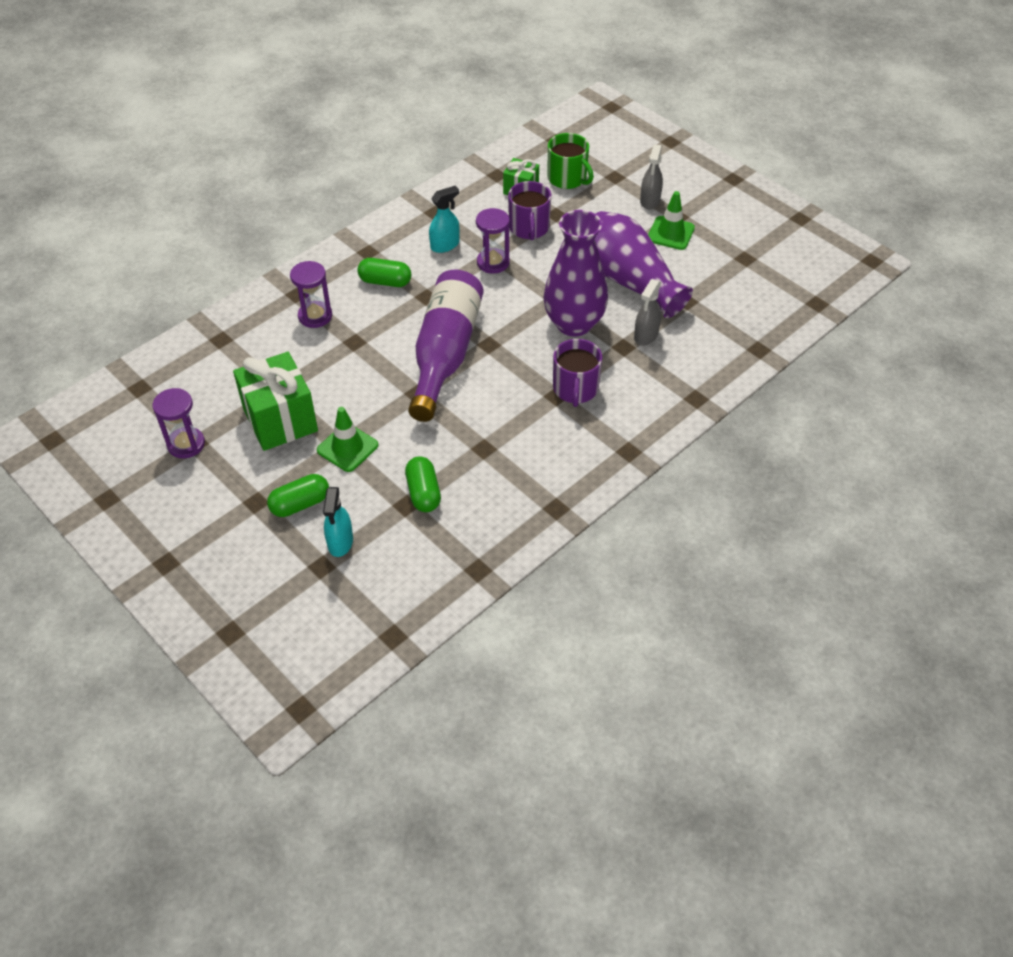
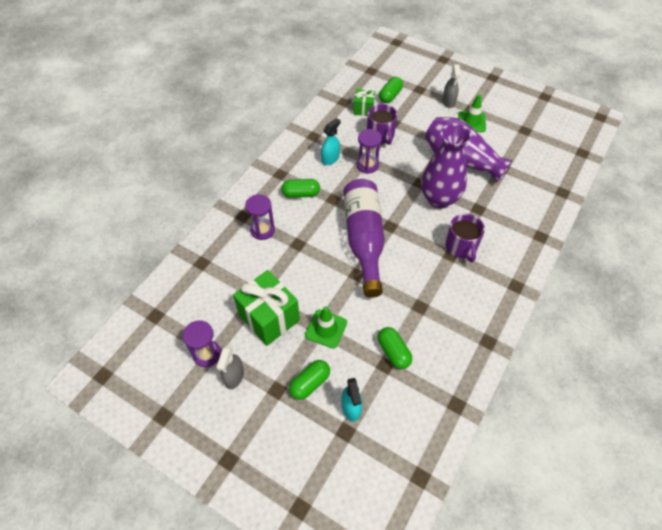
camera: 15 degrees left, 5 degrees up
(567, 178) = (390, 96): green mug -> green capsule
(646, 335) = (488, 197): grey spray bottle -> grey spray bottle (234, 376)

